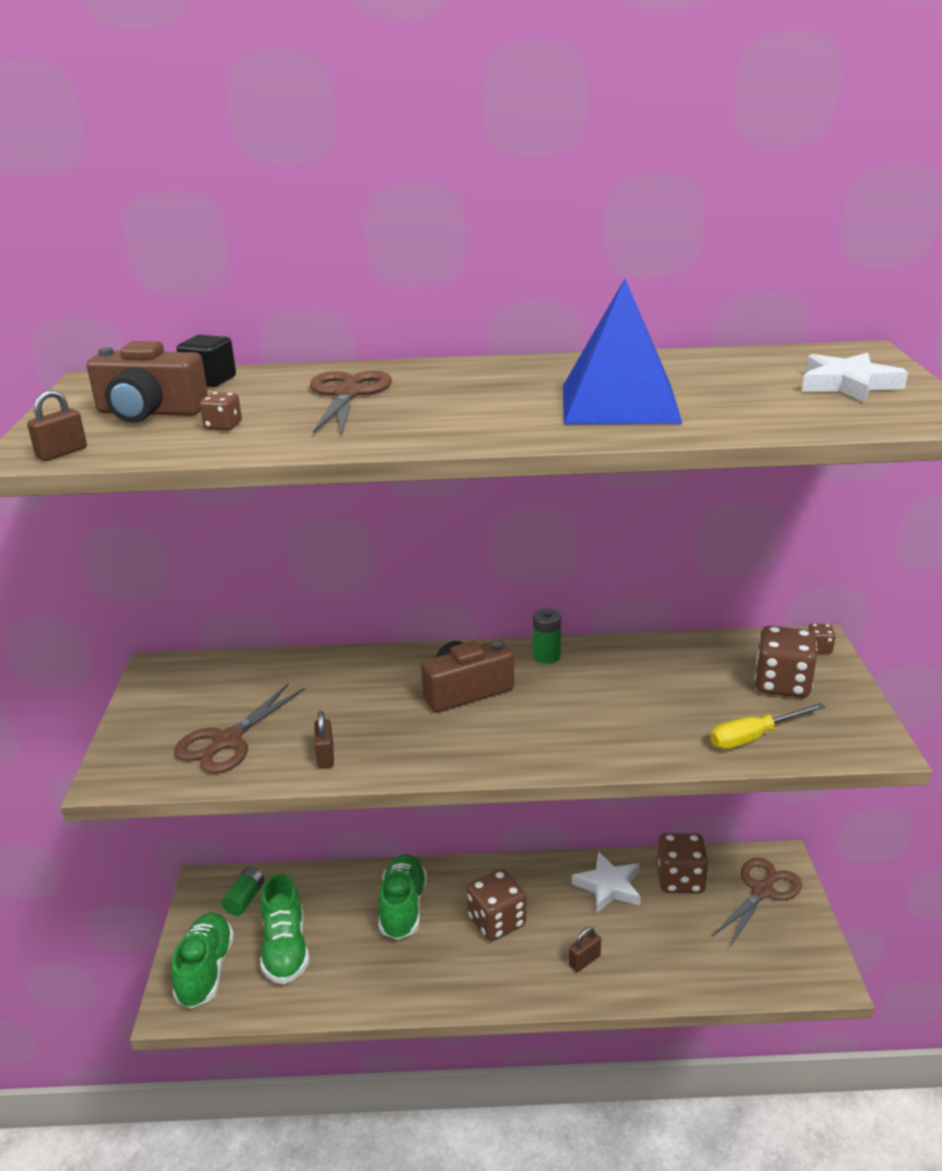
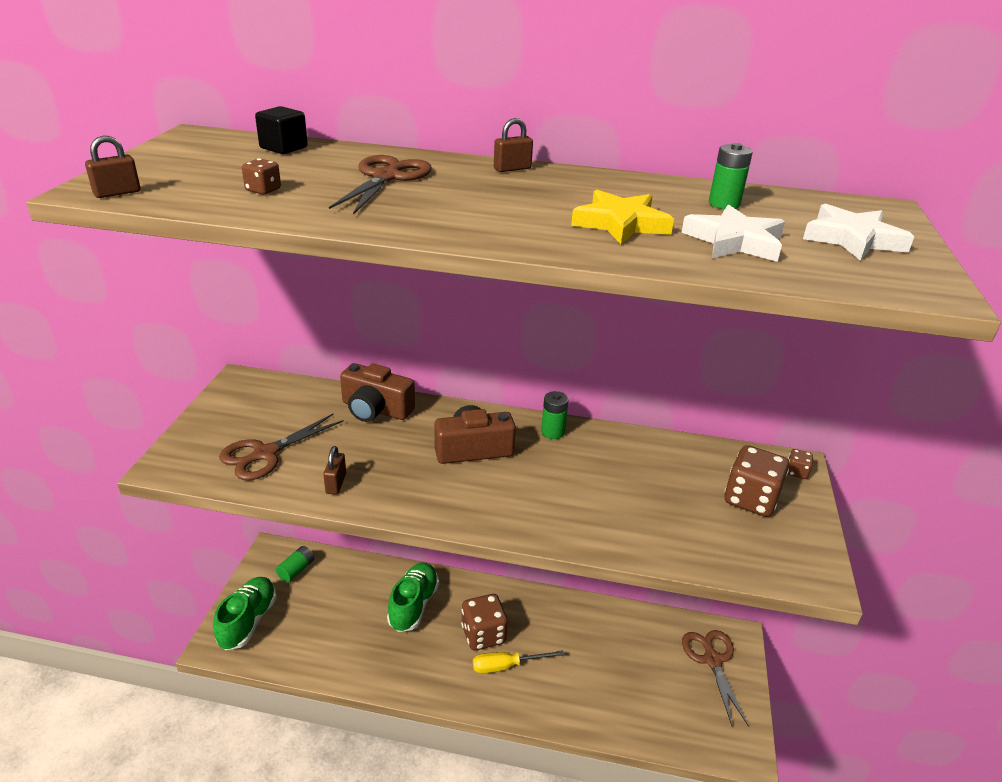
camera: 10 degrees right, 5 degrees up
(150, 412) = (214, 168): brown camera -> brown camera (376, 409)
(285, 948) = (313, 617): green shoe -> none
(584, 960) = (543, 685): brown padlock -> brown padlock (512, 169)
(609, 886) = (584, 626): white star -> white star (734, 241)
(619, 403) = (621, 224): blue pyramid -> yellow star
(680, 880) = (645, 634): brown dice -> none
(709, 370) = (724, 204): none -> green battery
(754, 737) = (706, 544): yellow screwdriver -> yellow screwdriver (506, 666)
(762, 891) = (712, 660): brown scissors -> brown scissors turned 60 degrees counterclockwise

